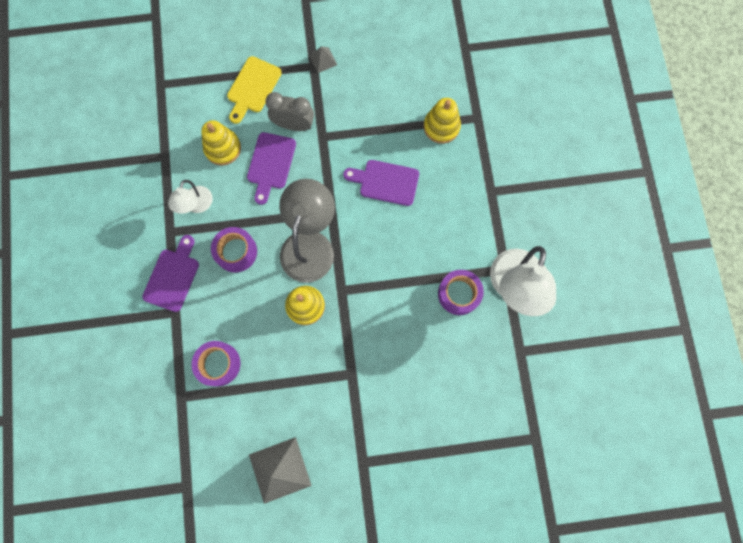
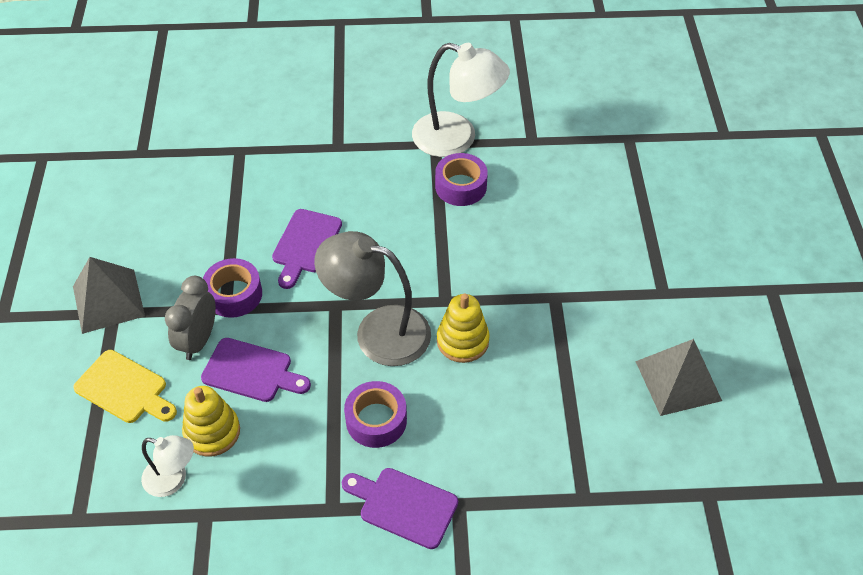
camera: 85 degrees left, 25 degrees down
(196, 205) = (296, 470): white lamp -> white lamp (173, 480)
(218, 364) = (538, 448): purple tape -> purple tape (234, 294)
(323, 60) = (108, 301): grey pyramid -> grey pyramid, size x2.02
(441, 127) = (243, 184): yellow stacking toy -> none

